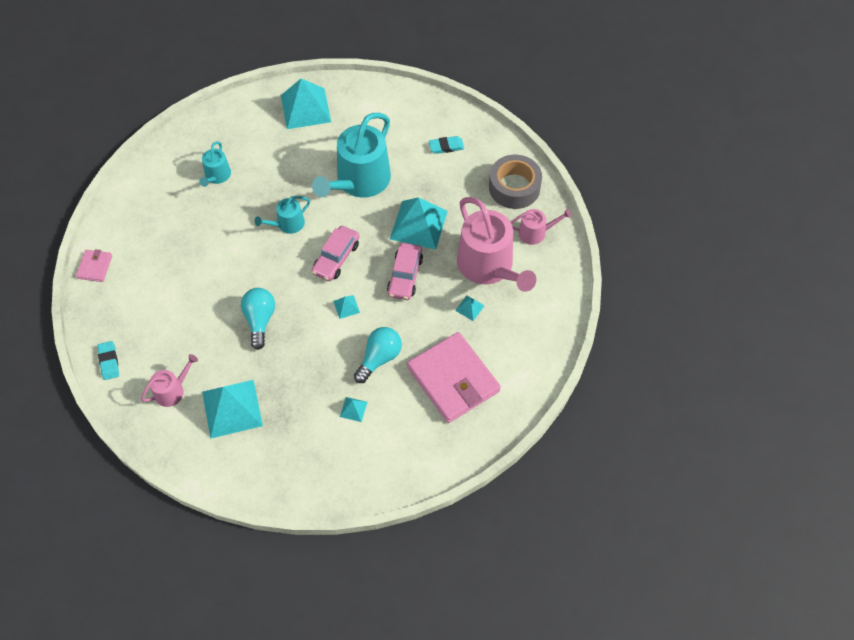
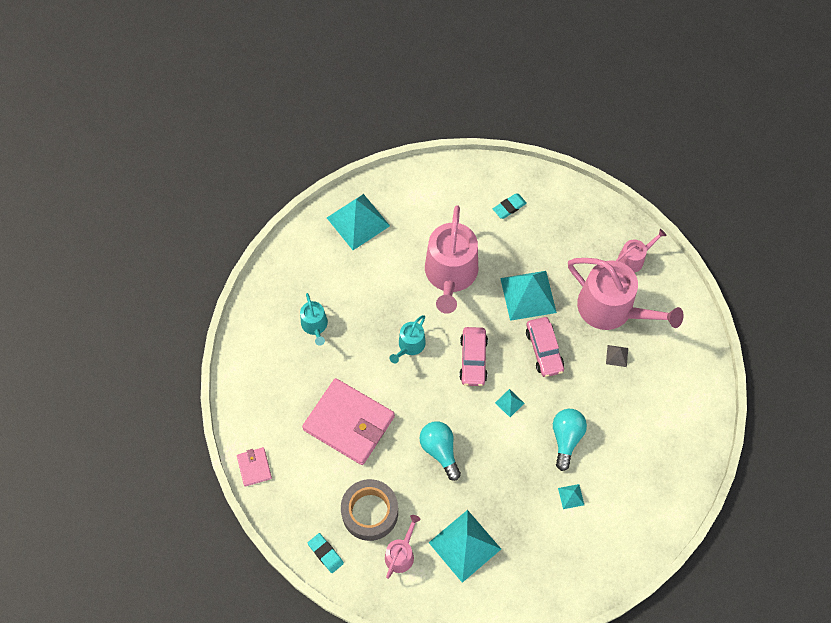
camera: 25 degrees left, 5 degrees up
(359, 181) = (450, 275): turquoise watering can -> pink watering can
(453, 379) = (640, 429): pink wallet -> pink wallet (349, 423)
(469, 308) = (617, 356): turquoise pyramid -> grey pyramid
(514, 187) = (591, 223): grey tape -> grey tape (370, 512)

